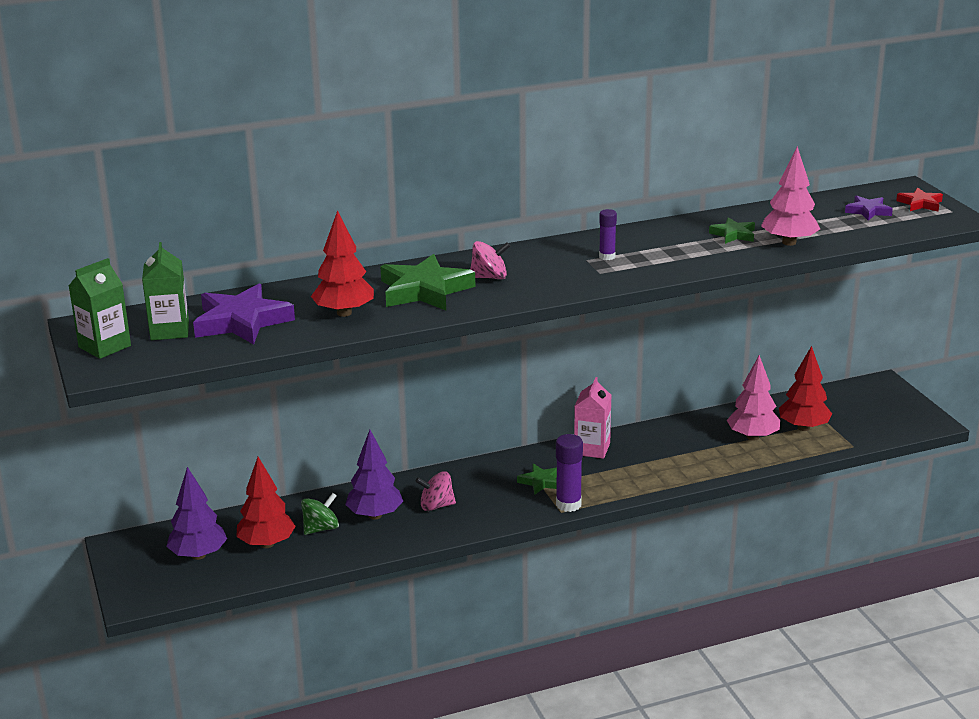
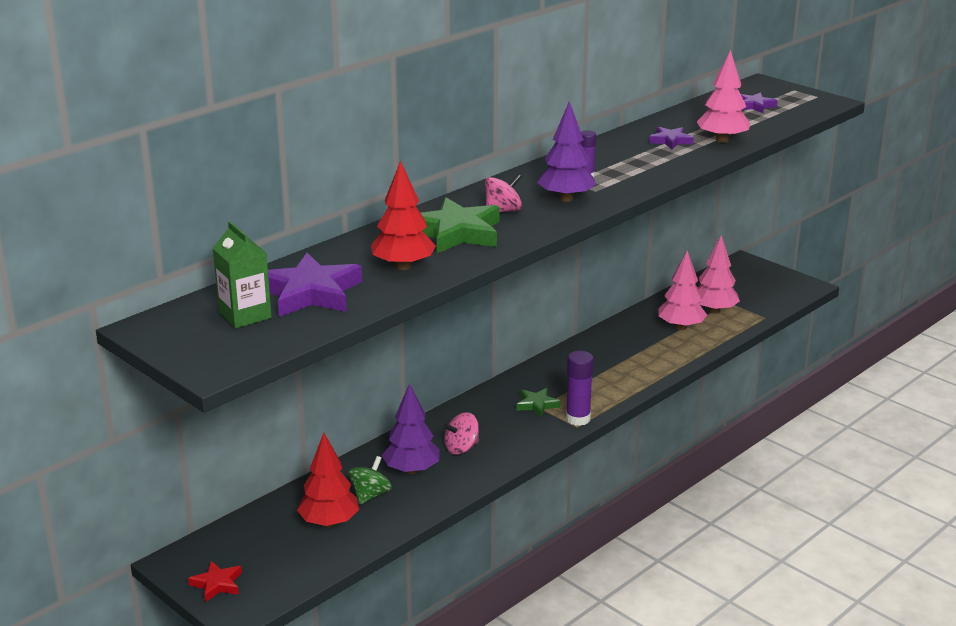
camera: 25 degrees left, 0 degrees up
(104, 346) = (192, 344): green carton -> none
(198, 555) = (269, 551): purple tree -> purple tree (566, 199)
(592, 449) = (556, 366): pink carton -> none
(733, 234) = (670, 141): green star -> purple star
(803, 427) = (714, 311): red tree -> pink tree
(920, 204) = (787, 94): red star -> red star (217, 584)

